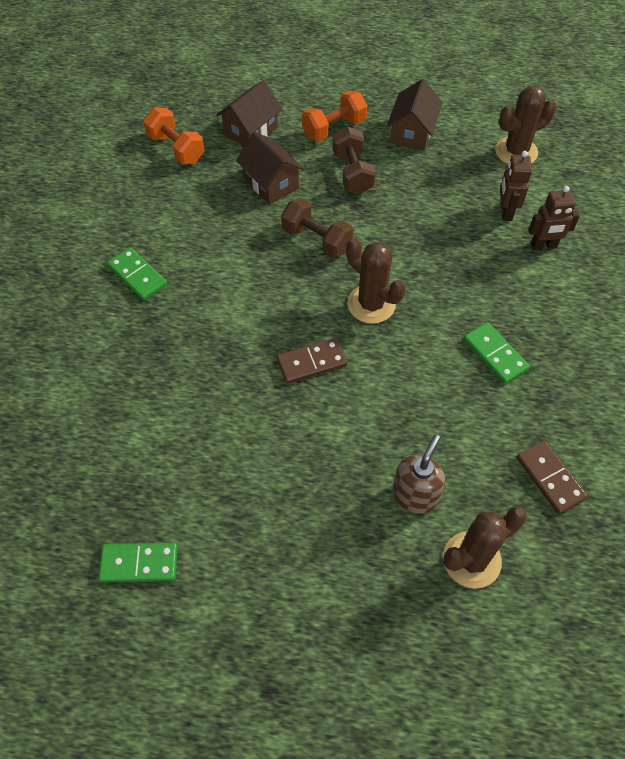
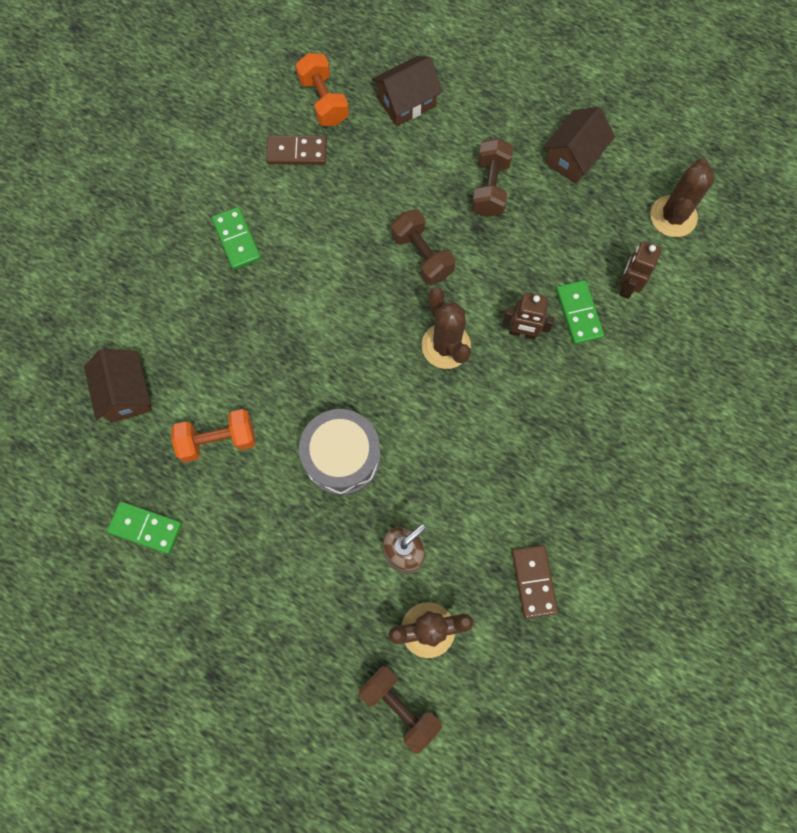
camera: 20 degrees right, 15 degrees up
(271, 183) = (402, 174): brown house -> brown house (126, 393)
(311, 362) = (364, 388): brown domino -> brown domino (297, 152)
(316, 429) = (342, 457): none -> grey drum
(334, 128) = (493, 126): orange dumbbell -> orange dumbbell (218, 440)
(479, 647) = (399, 707): none -> brown dumbbell
(495, 354) = (541, 441): green domino -> green domino (579, 313)
(516, 152) = (673, 216): brown cactus -> brown cactus turned 60 degrees counterclockwise
(543, 246) = (647, 338): brown robot -> brown robot (522, 333)

